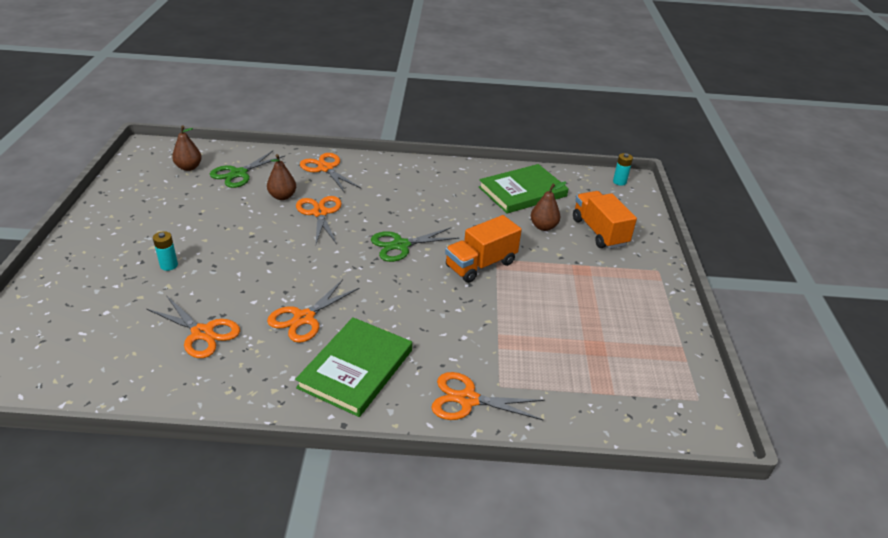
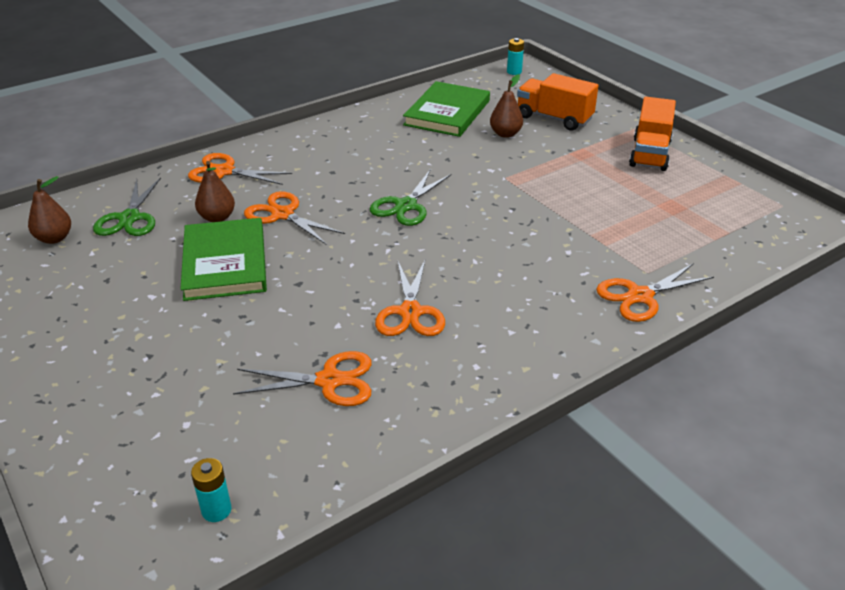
camera: 35 degrees left, 0 degrees up
(169, 265) = (189, 342): turquoise battery -> turquoise battery (216, 510)
(356, 369) = (520, 326): green book -> green book (225, 263)
(480, 264) = (499, 188): orange truck -> orange truck (649, 154)

